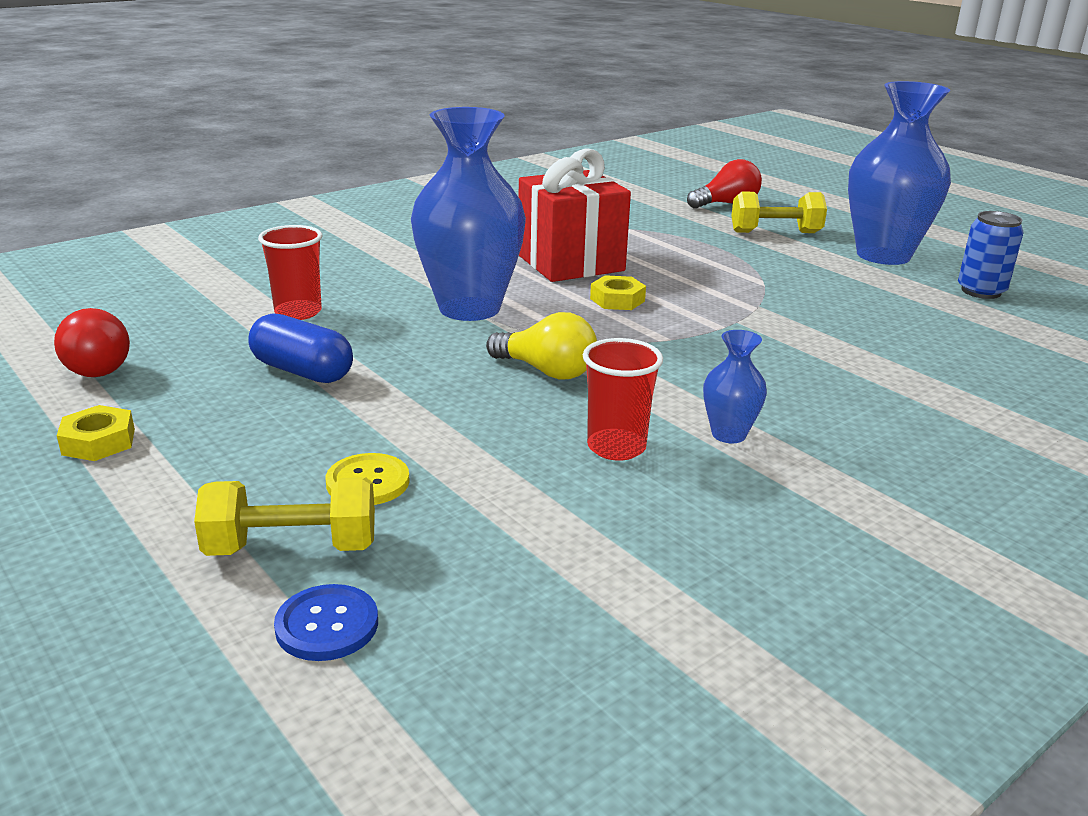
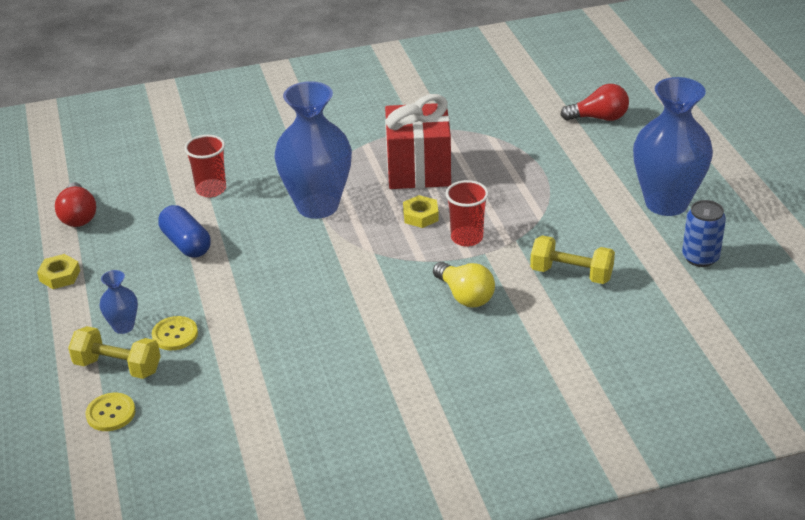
camera: 25 degrees right, 10 degrees up
(327, 625) = (111, 413): blue button -> yellow button
(546, 371) = (325, 273): yellow light bulb -> yellow light bulb (465, 296)
(616, 447) = (320, 341): red cup -> red cup (467, 238)
(728, 434) = (392, 347): blue vase -> blue vase (123, 327)
(775, 232) = (605, 161): yellow dumbbell -> yellow dumbbell (571, 274)

